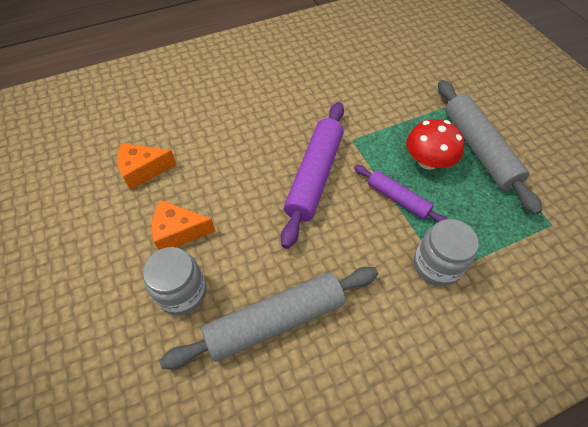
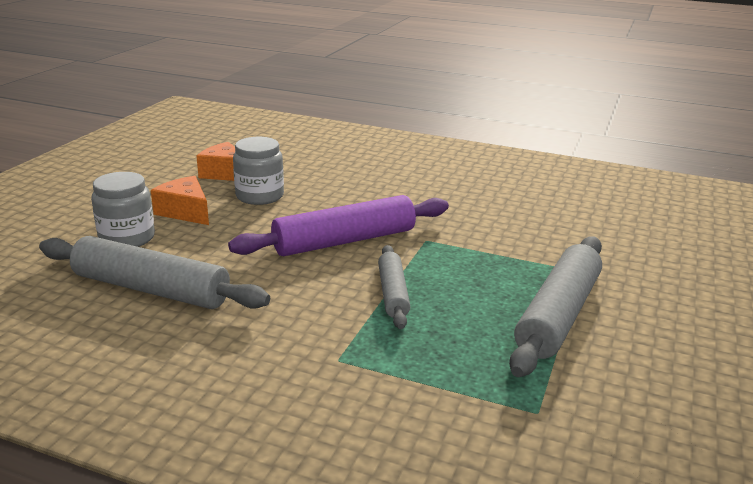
camera: 45 degrees right, 30 degrees down
(397, 199) = (393, 293): purple rolling pin -> grey rolling pin
(428, 161) = (477, 290): red mushroom -> none
(436, 265) = (340, 350): grey jar -> grey jar (259, 196)

